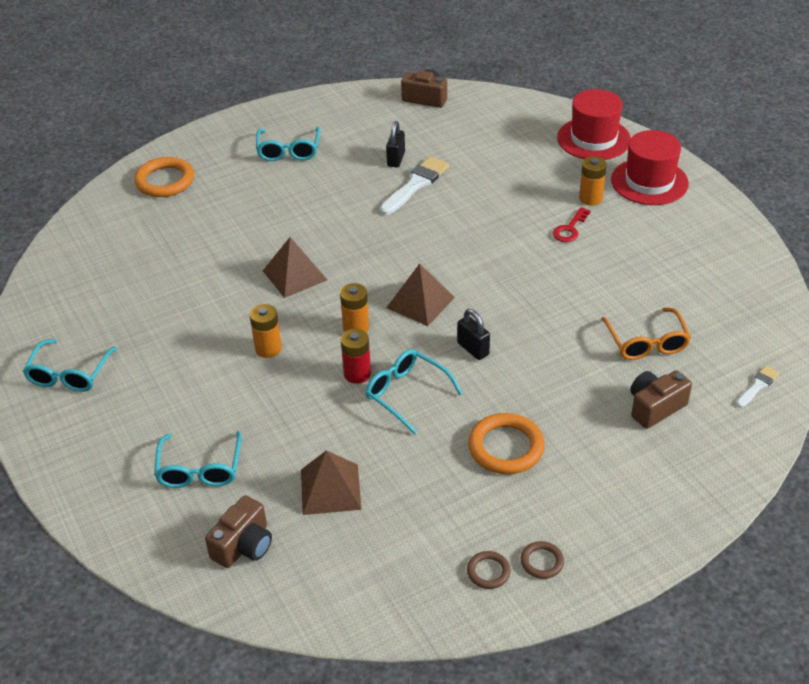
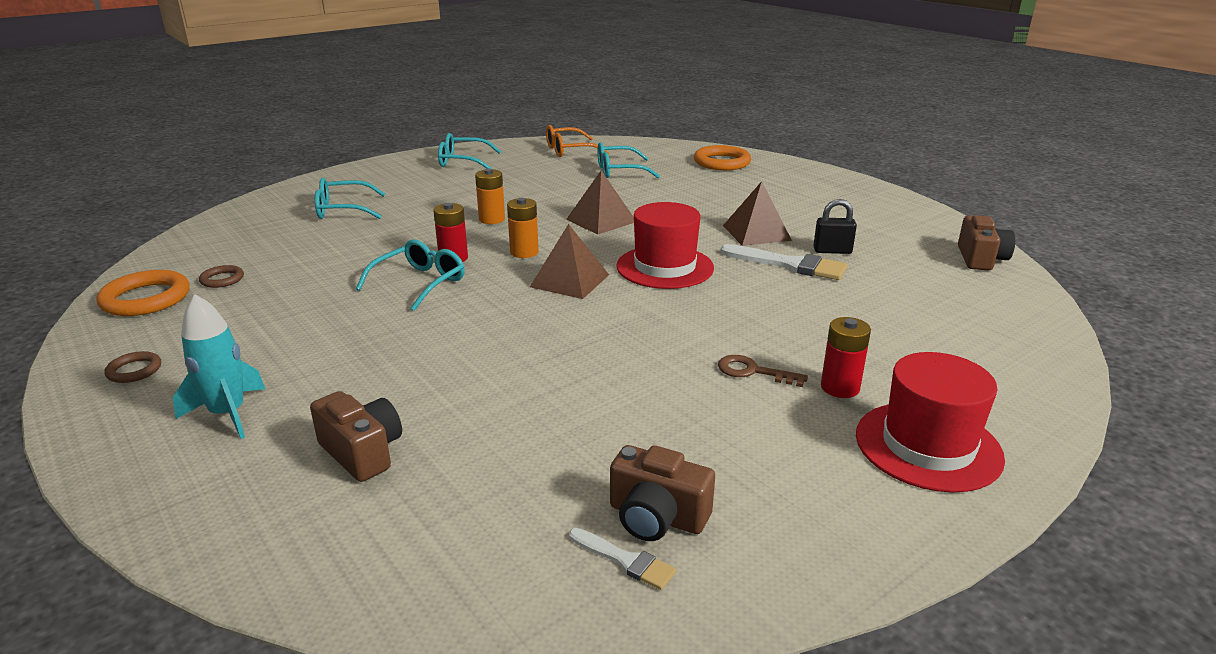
camera: 80 degrees right, 15 degrees down
(243, 545) = (248, 232): brown camera -> brown camera (657, 517)
(289, 151) = (806, 201): turquoise glasses -> turquoise glasses (619, 171)
(330, 489) = (297, 258): brown pyramid -> brown pyramid (756, 232)
(473, 349) = (490, 314): black padlock -> none
(488, 572) = (142, 340): brown ring -> brown ring (222, 279)
(506, 447) = (321, 341): orange ring -> orange ring (146, 299)
(570, 229) = (753, 371): red key -> brown key
(590, 198) = (840, 387): orange battery -> red battery
(593, 139) = (1007, 387): red hat -> red hat (665, 267)
(609, 485) = (228, 414): none -> turquoise rocket
(646, 342) = (503, 444): orange glasses -> orange glasses (569, 150)
(757, 386) = (390, 570): white brush -> white brush (625, 560)

